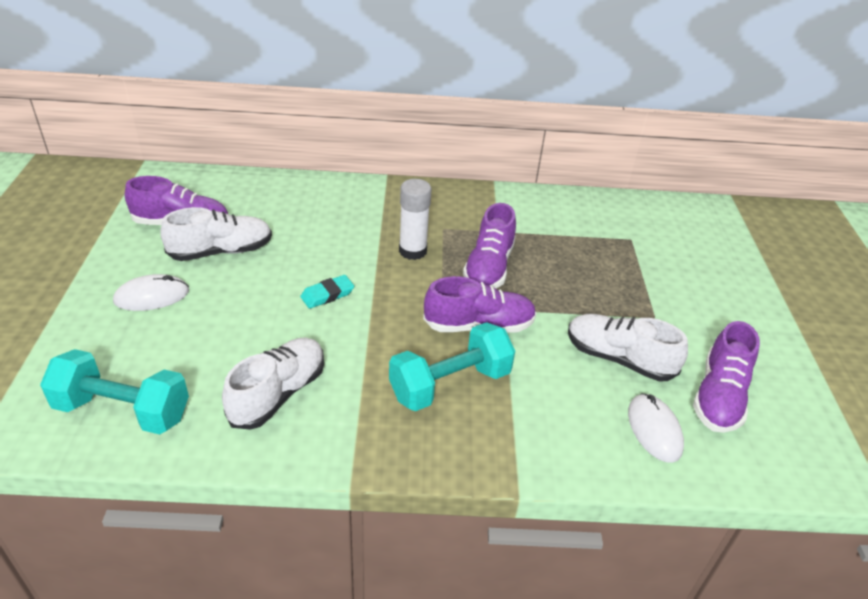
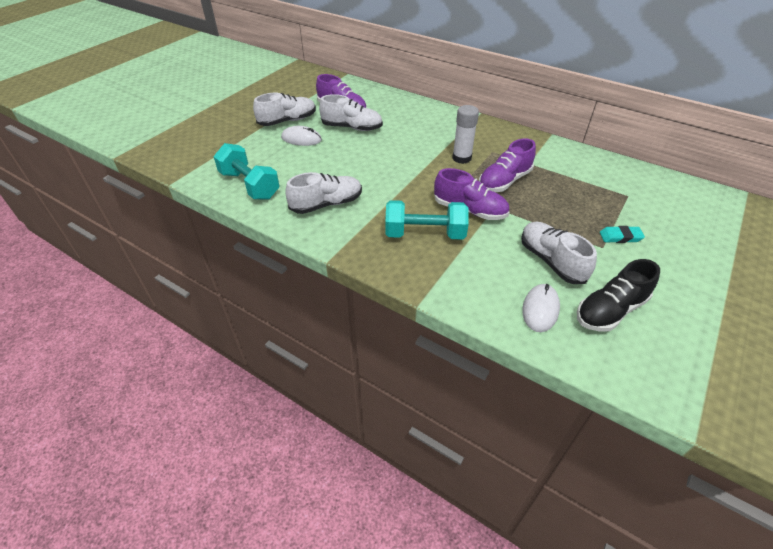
camera: 35 degrees right, 5 degrees up
(103, 272) = (287, 121): none -> white shoe
(327, 294) = (392, 165): turquoise eraser -> turquoise eraser (620, 237)
(718, 396) = (610, 310): purple shoe -> black shoe

